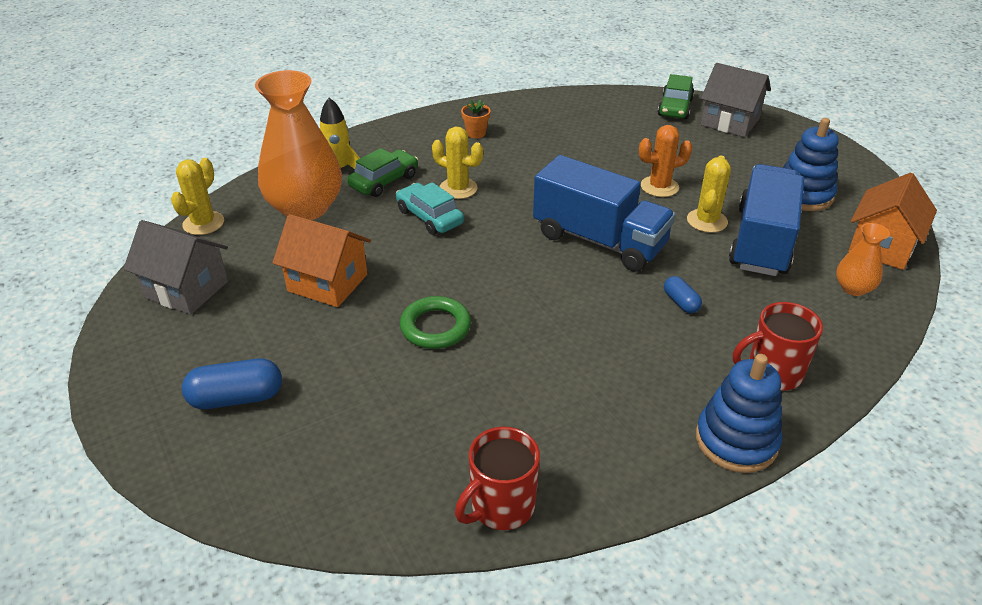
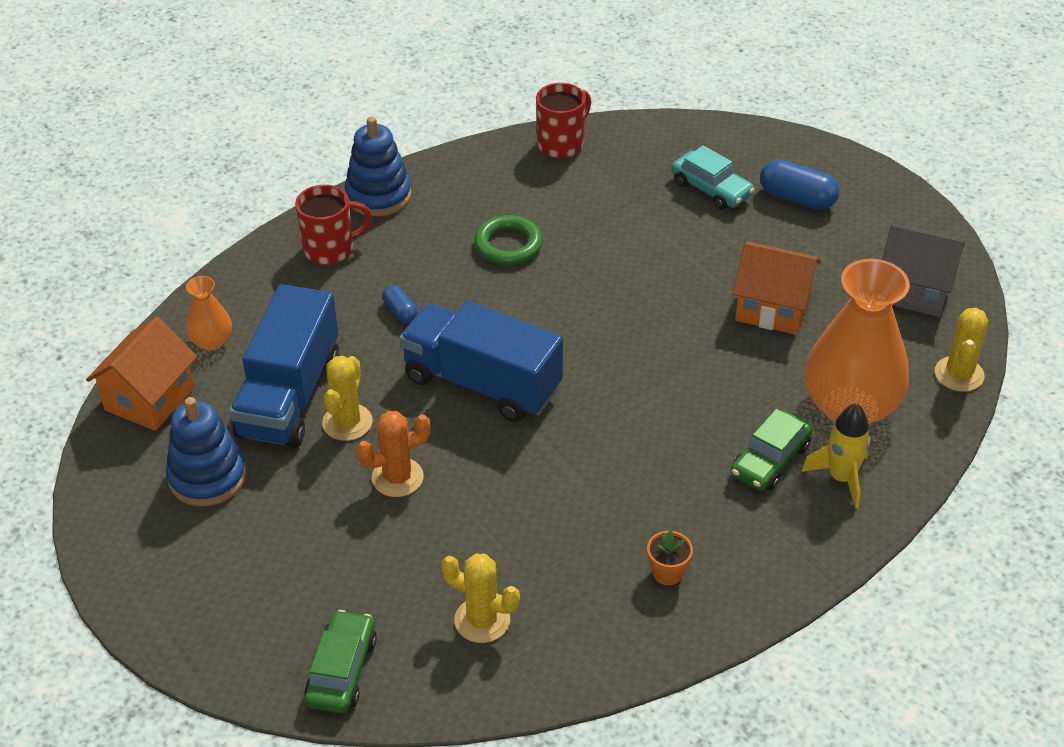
camera: 175 degrees right, 5 degrees up
(236, 398) = (797, 198): blue capsule -> blue capsule turned 45 degrees clockwise
(429, 217) = (691, 403): turquoise car -> turquoise car (711, 189)
(435, 327) = (645, 269): green ring -> green ring (508, 245)
(458, 188) = (667, 454): yellow cactus -> yellow cactus (482, 620)
(730, 122) = (258, 635): grey house -> none

